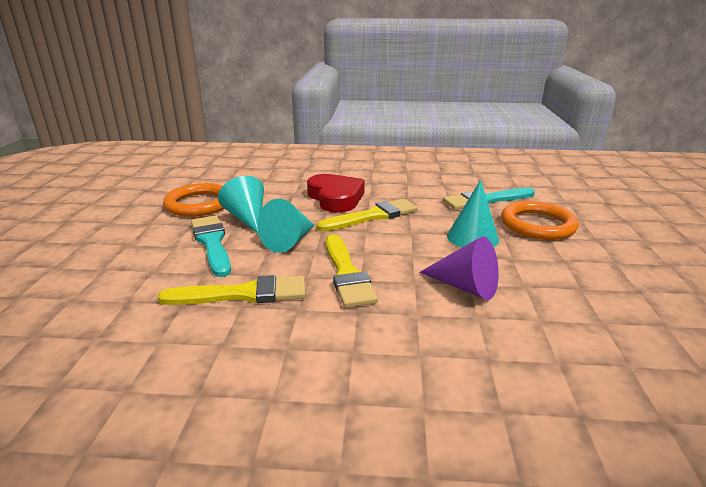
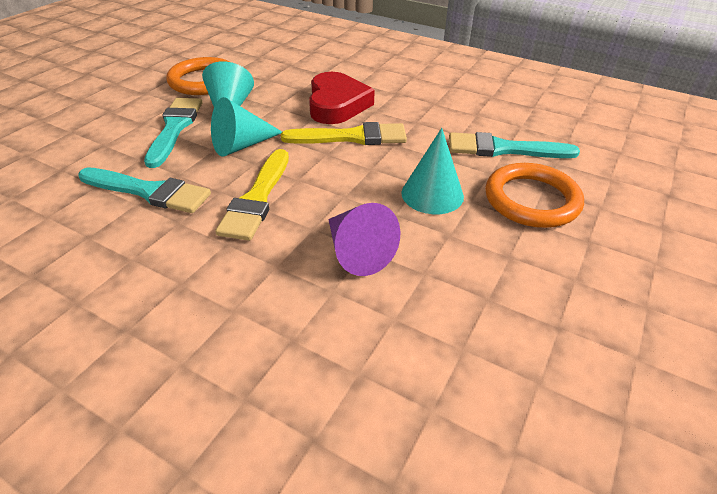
camera: 25 degrees right, 15 degrees up
(243, 294) = (149, 191): yellow brush -> turquoise brush

